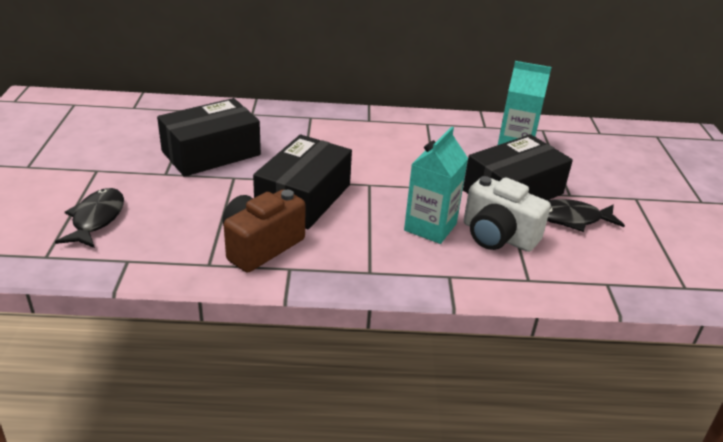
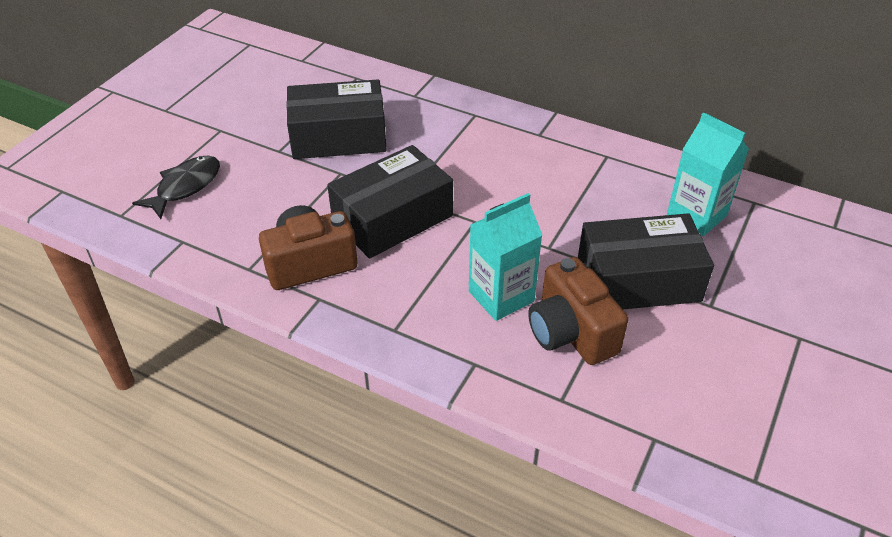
camera: 30 degrees right, 10 degrees up
(498, 236) = (571, 332): white camera -> brown camera
(571, 219) = (683, 339): black fish -> none

